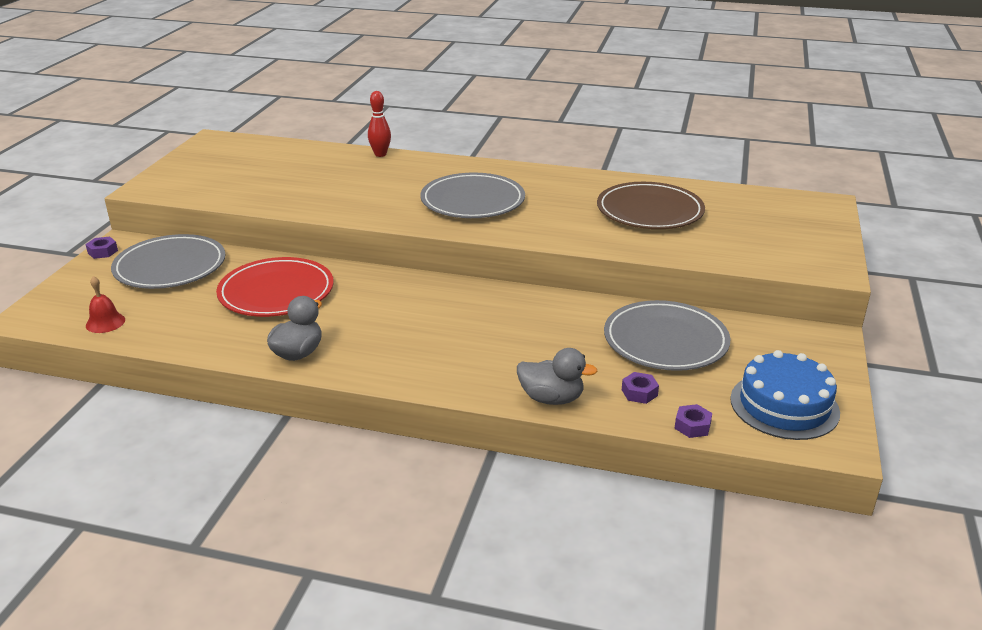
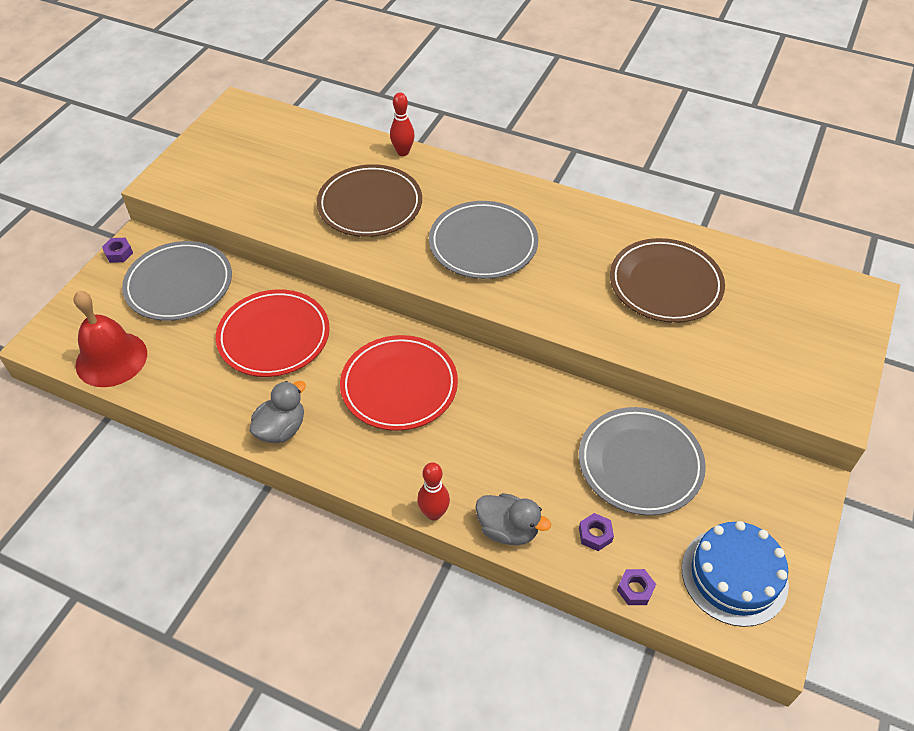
camera: 10 degrees right, 20 degrees up
(105, 322) = (111, 359): red bell -> red bell, size x1.96
(357, 186) = (370, 205): none -> brown plate
(412, 313) = (399, 386): none -> red plate
(472, 395) = (434, 513): none -> red bowling pin

